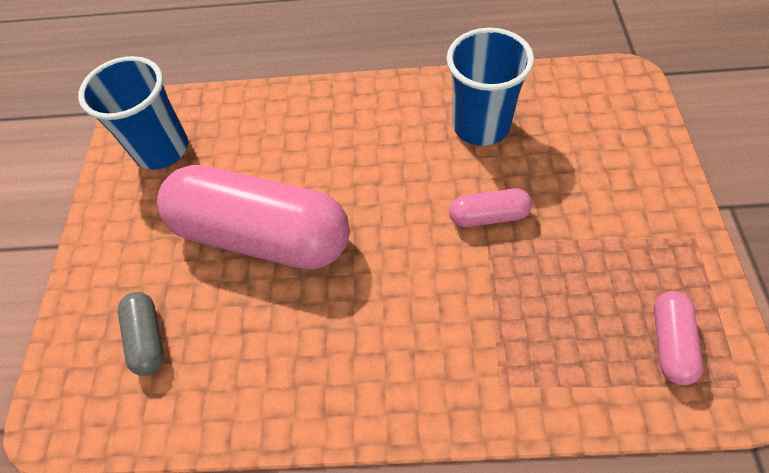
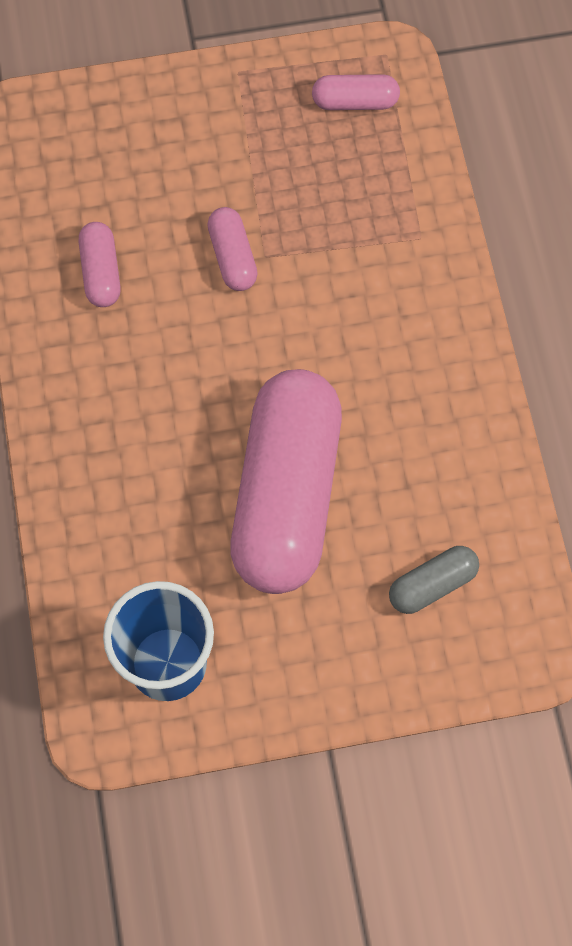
camera: 105 degrees left, 10 degrees up
(481, 126) = (101, 272): blue cup -> pink capsule

